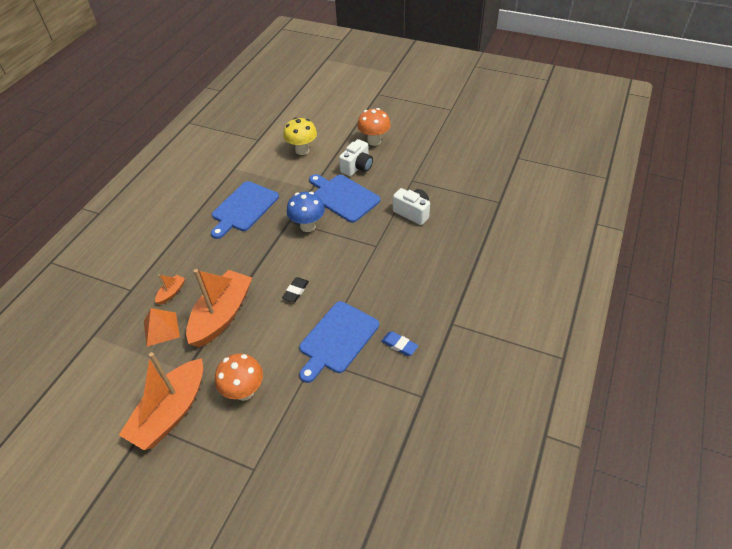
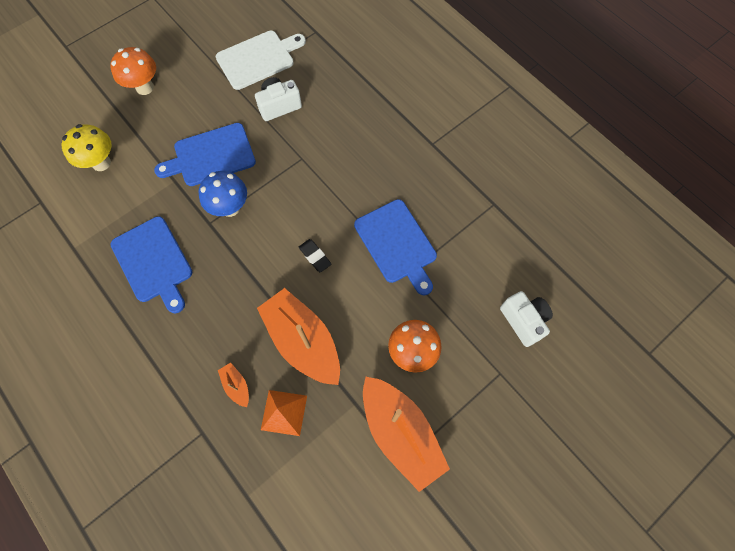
camera: 65 degrees left, 20 degrees up
(357, 167) = (174, 122): white camera -> white camera (523, 321)
(399, 345) = (432, 195): blue eraser -> none
(445, 183) = (258, 59): none -> white cutting board

